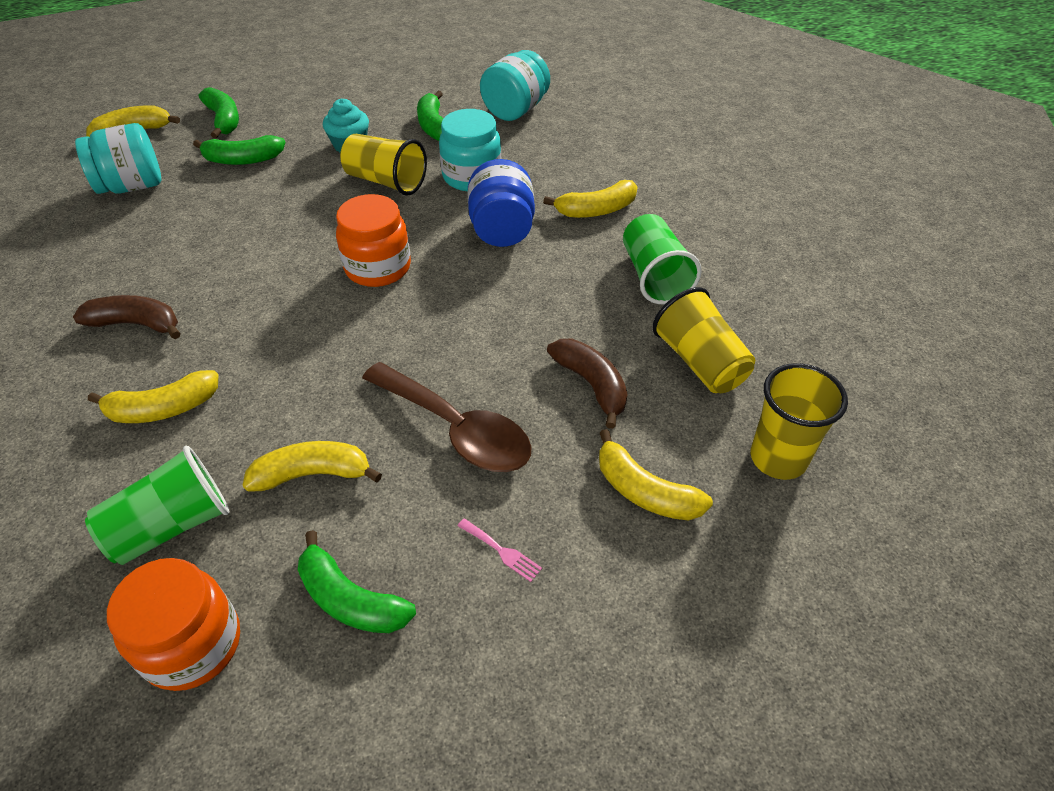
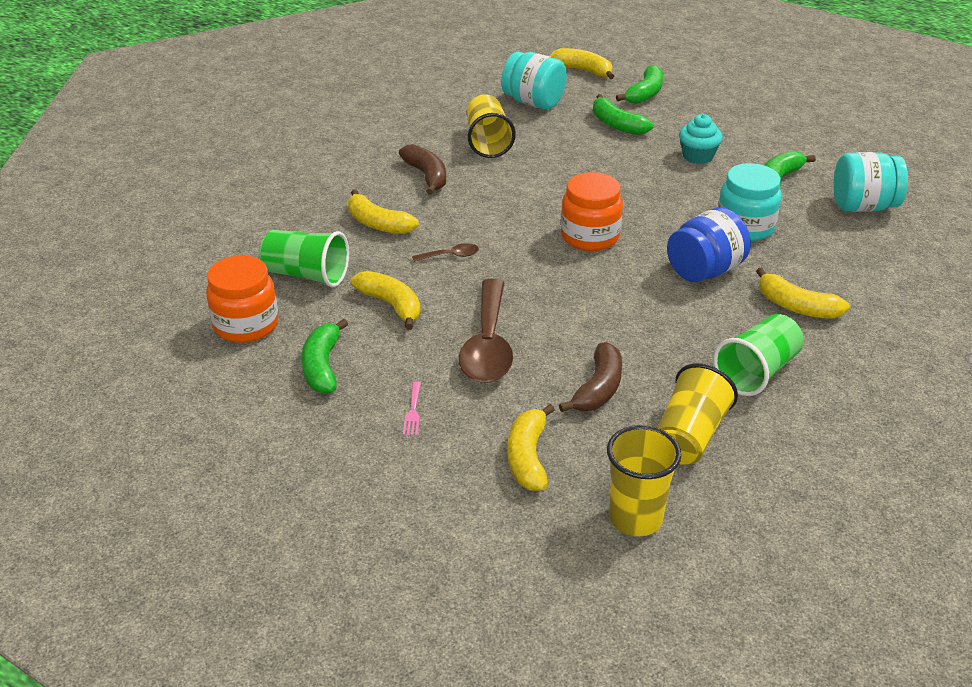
camera: 55 degrees right, 10 degrees down
(289, 379) = (450, 256): none -> brown spoon
(386, 181) = (681, 192): yellow cup -> yellow cup (488, 142)

